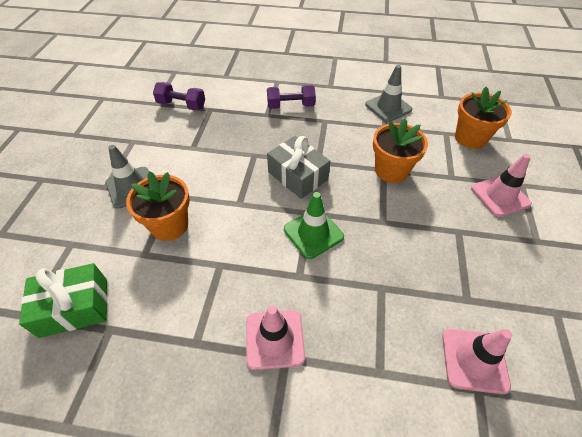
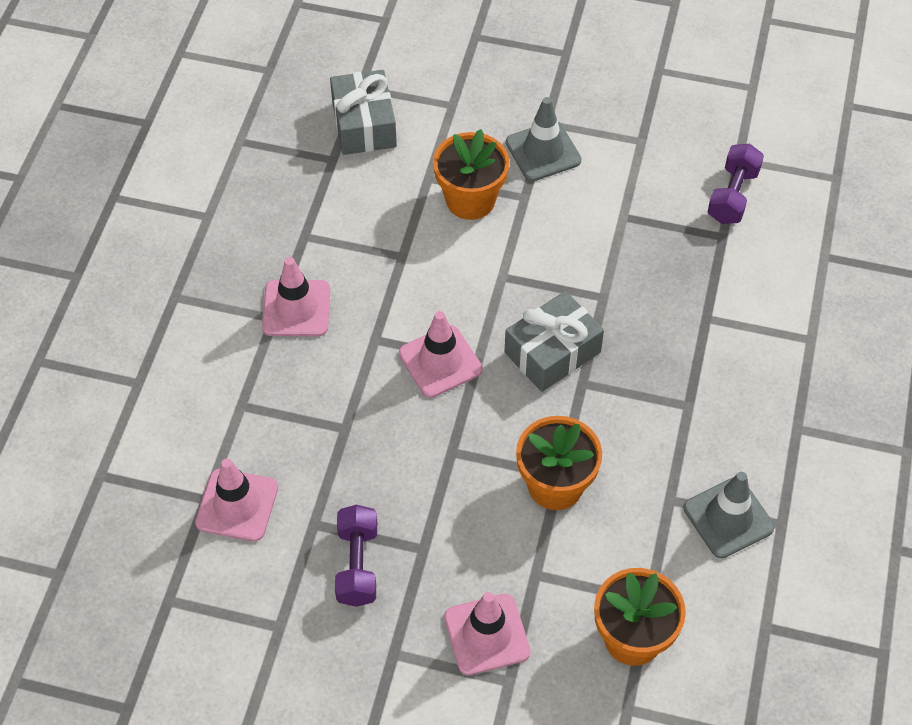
camera: 95 degrees right, 5 degrees up
(74, 307) = (364, 124): green gift -> grey gift
(290, 106) = (731, 356): purple dumbbell -> purple dumbbell (357, 565)
(313, 233) = (440, 361): green traffic cone -> pink traffic cone

